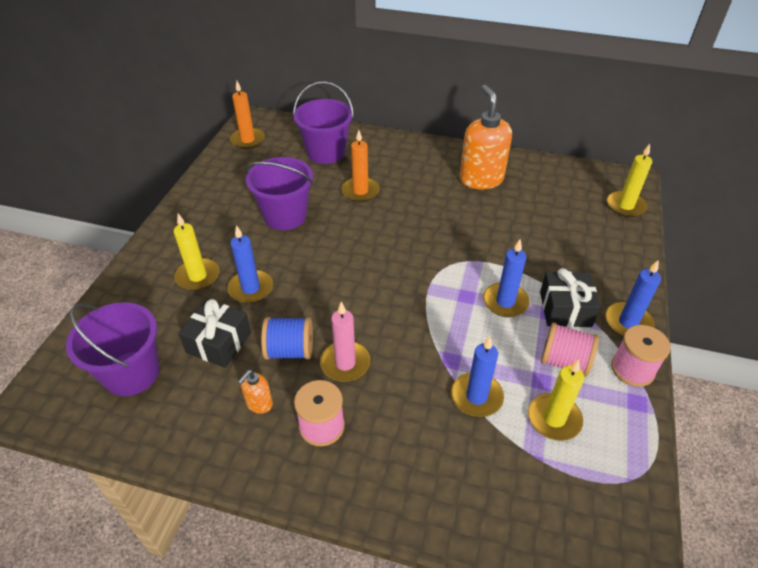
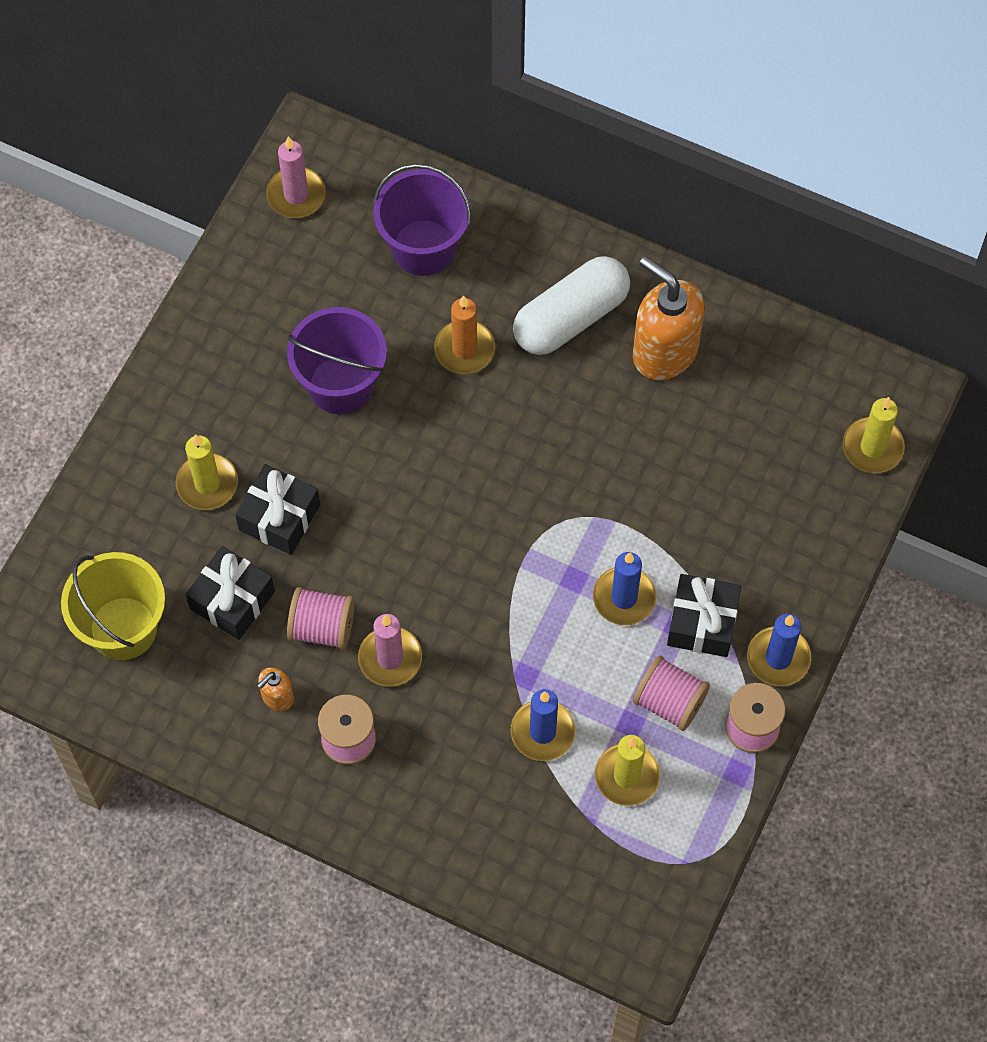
camera: 10 degrees right, 20 degrees up
(131, 373) = (123, 628): purple bucket -> yellow bucket
(248, 140) = (296, 195): orange candle -> pink candle
(251, 288) = (279, 517): blue candle -> black gift
(290, 350) = (322, 627): blue spool -> pink spool
(420, 171) = (571, 317): none -> white capsule
(481, 179) = (664, 351): orange soap dispenser -> orange soap dispenser turned 45 degrees counterclockwise

